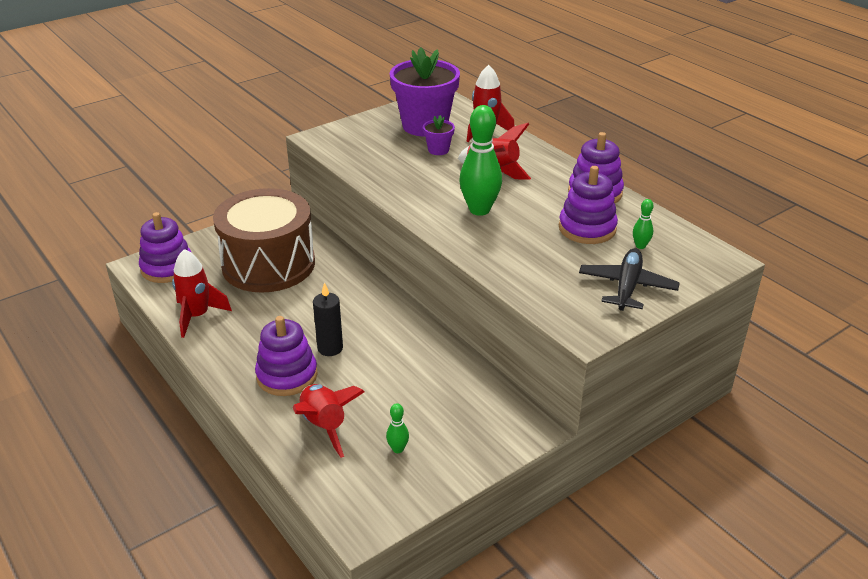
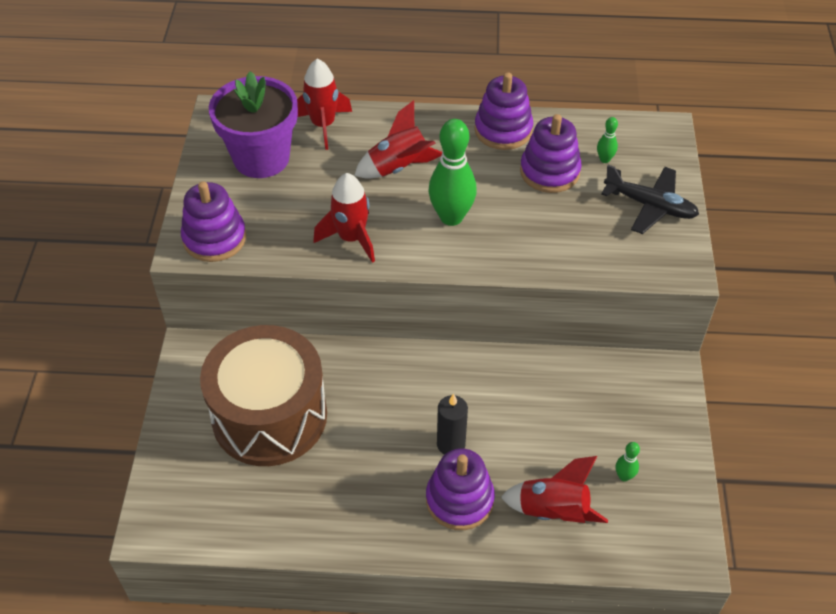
camera: 50 degrees left, 15 degrees up
(167, 268) = (182, 505): purple stacking toy -> purple stacking toy (214, 238)
(197, 316) = (297, 523): red rocket -> red rocket (351, 238)
(438, 150) = (318, 178): purple flower pot -> none
(627, 287) = (650, 206): black plane -> black plane turned 150 degrees clockwise

